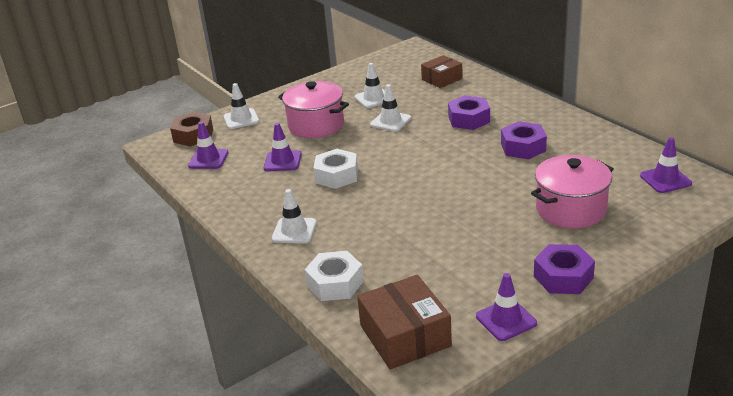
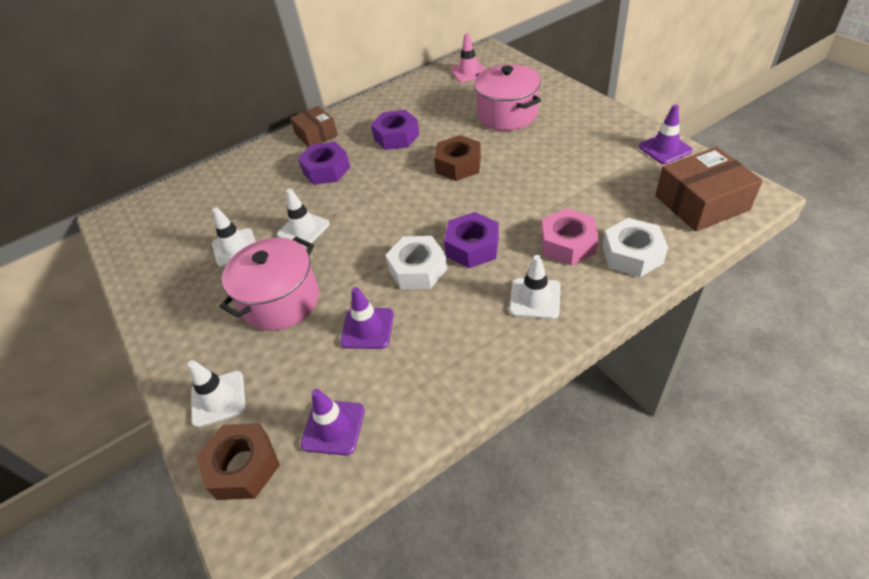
camera: 85 degrees left, 15 degrees up
(355, 248) = (567, 244): none -> pink nut
(442, 79) = (219, 191): brown box -> brown box (316, 135)
(475, 185) = (458, 165): none -> brown nut
(563, 277) = (603, 121): purple nut -> purple nut (472, 247)
(665, 179) = (469, 72): purple traffic cone -> pink traffic cone

